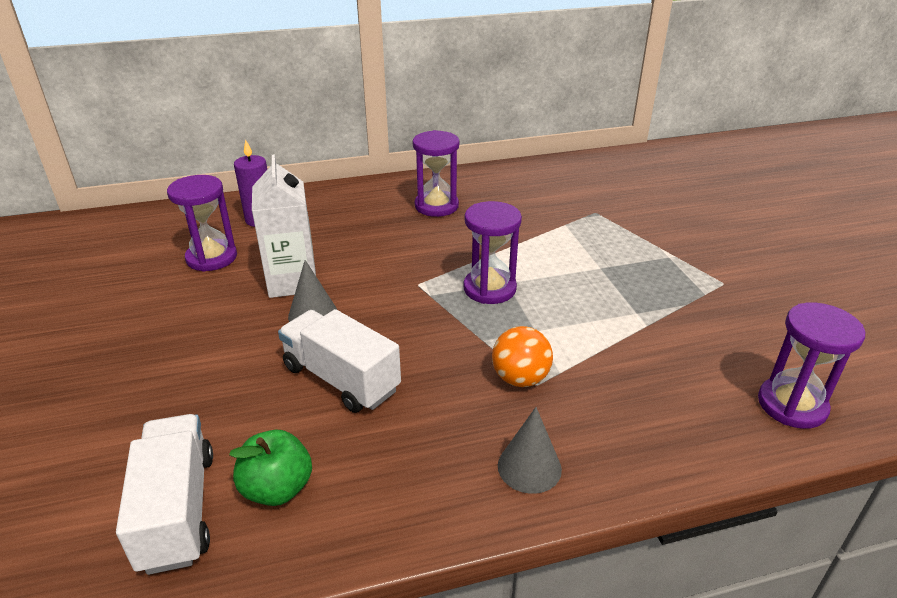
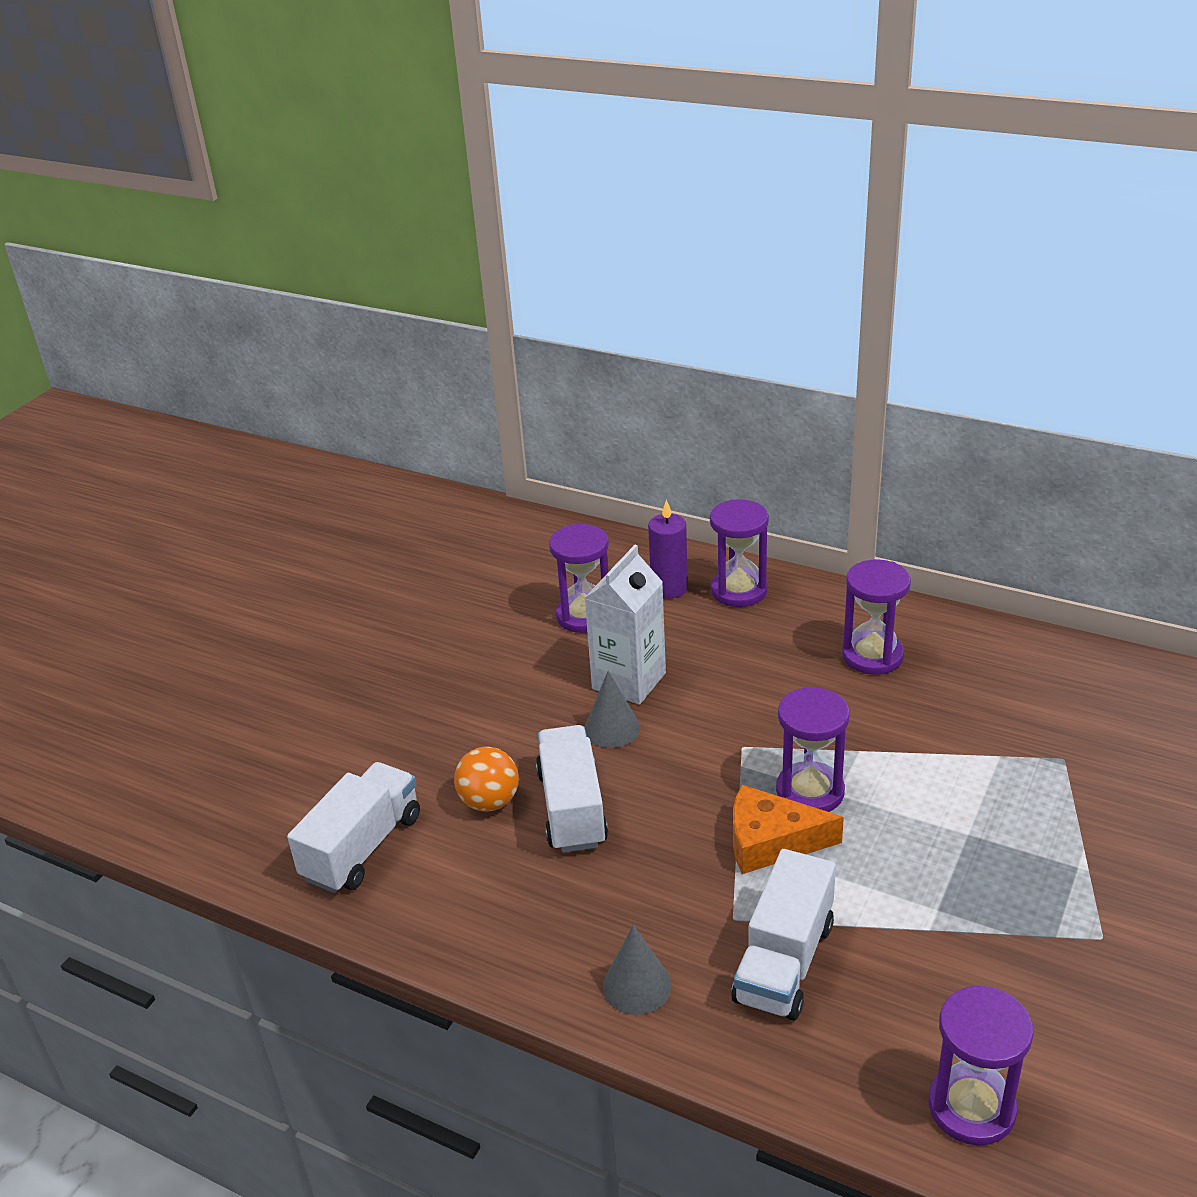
camera: 45 degrees right, 0 degrees up
(277, 488) = (437, 874): green apple -> none
(312, 204) = (739, 590): none -> purple hourglass
(502, 327) = (771, 841): none -> orange cheese
(520, 378) = (725, 904): orange ball -> orange ball (489, 802)
(598, 391) = (784, 962): none -> white truck

